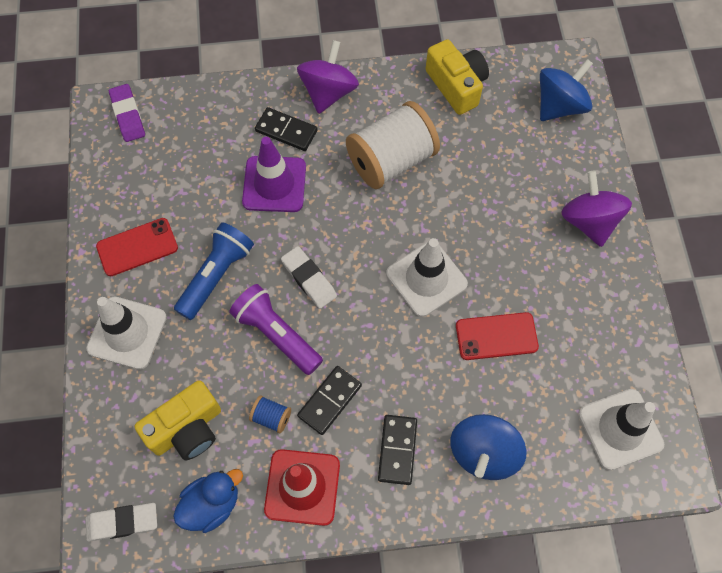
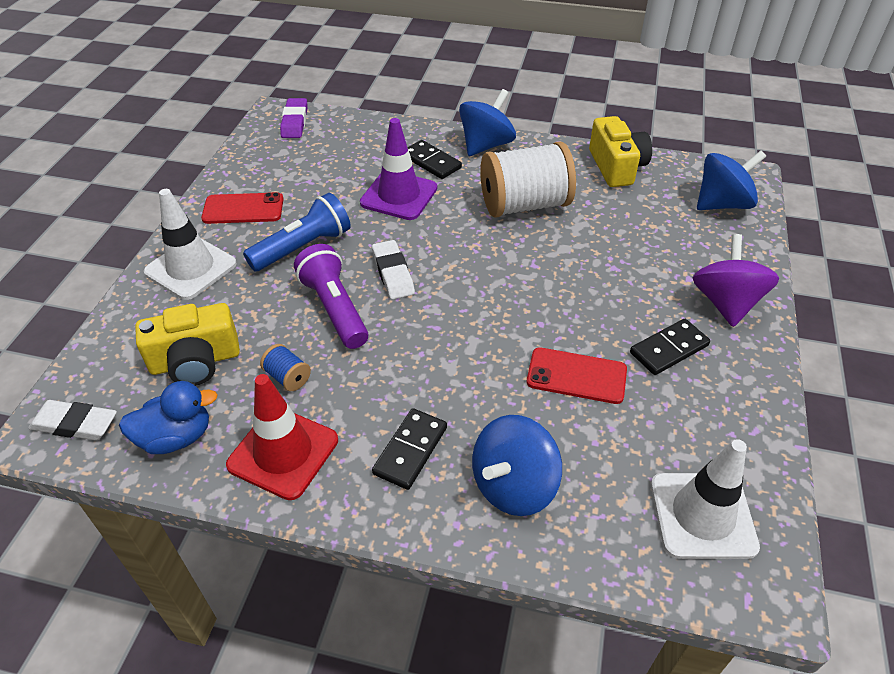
camera: 20 degrees right, 20 degrees down
(328, 92) = (486, 145): purple spinning top -> blue spinning top
(330, 401) = (358, 381): black domino -> black domino (669, 349)
(426, 279) = (518, 304): white traffic cone -> none

